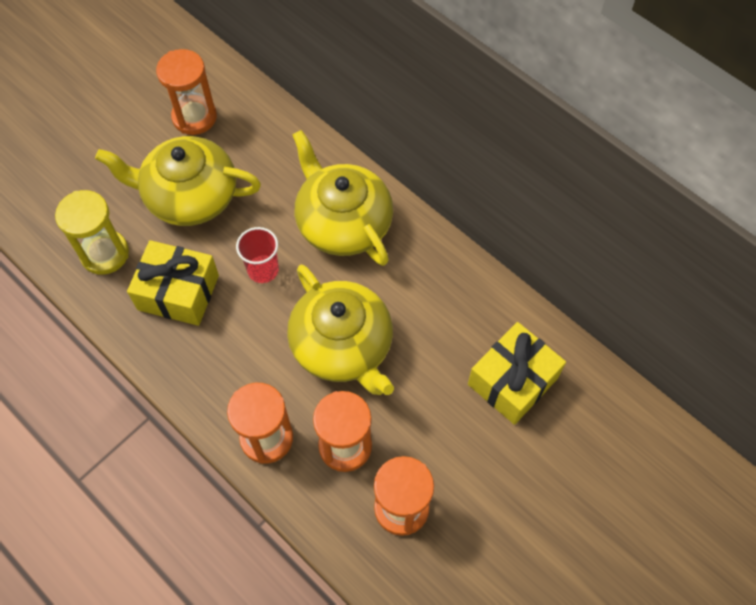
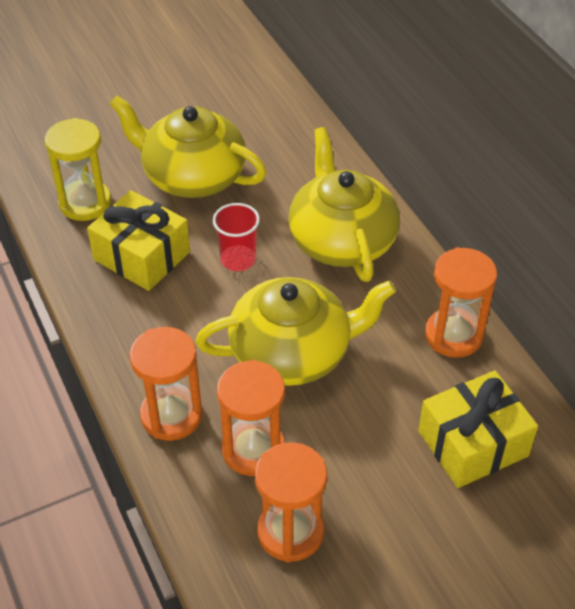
camera: 20 degrees right, 15 degrees down
(194, 117) = (228, 111): orange hourglass -> orange hourglass (453, 335)
(343, 346) = (292, 353): yellow teapot -> yellow teapot turned 90 degrees counterclockwise

